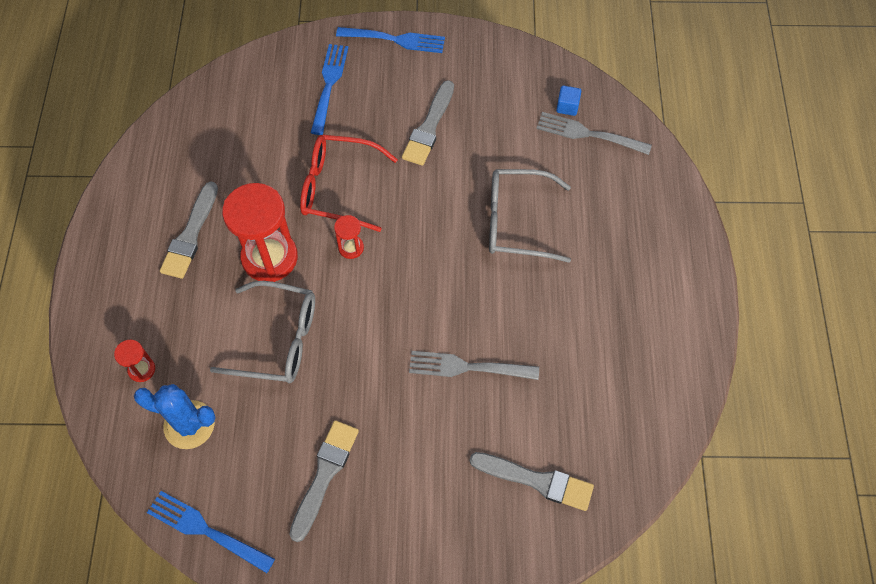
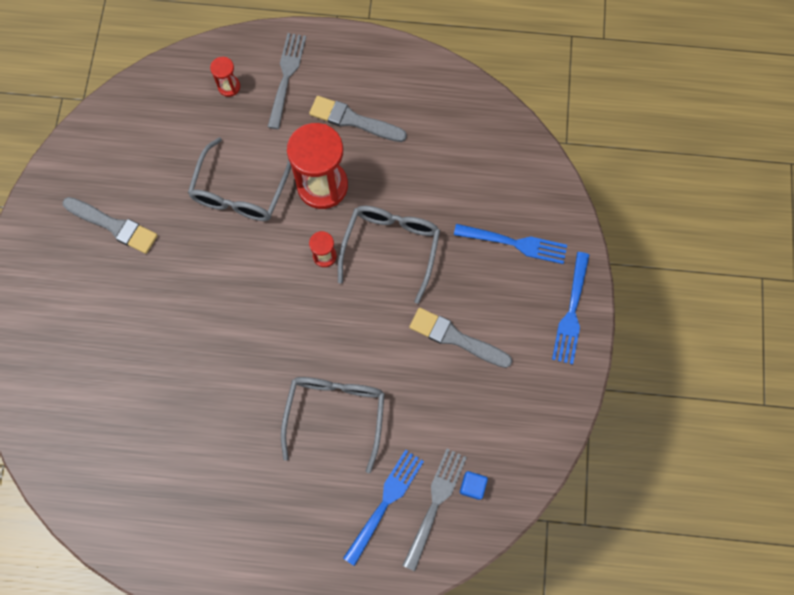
camera: 95 degrees right, 10 degrees up
(189, 425) = (175, 123): blue cactus -> none
(207, 530) = (86, 138): blue fork -> blue fork (385, 503)
(338, 188) = (391, 248): red glasses -> grey glasses
(468, 367) = (190, 351): grey fork -> grey fork (286, 77)
(536, 480) = (76, 399): grey brush -> none

